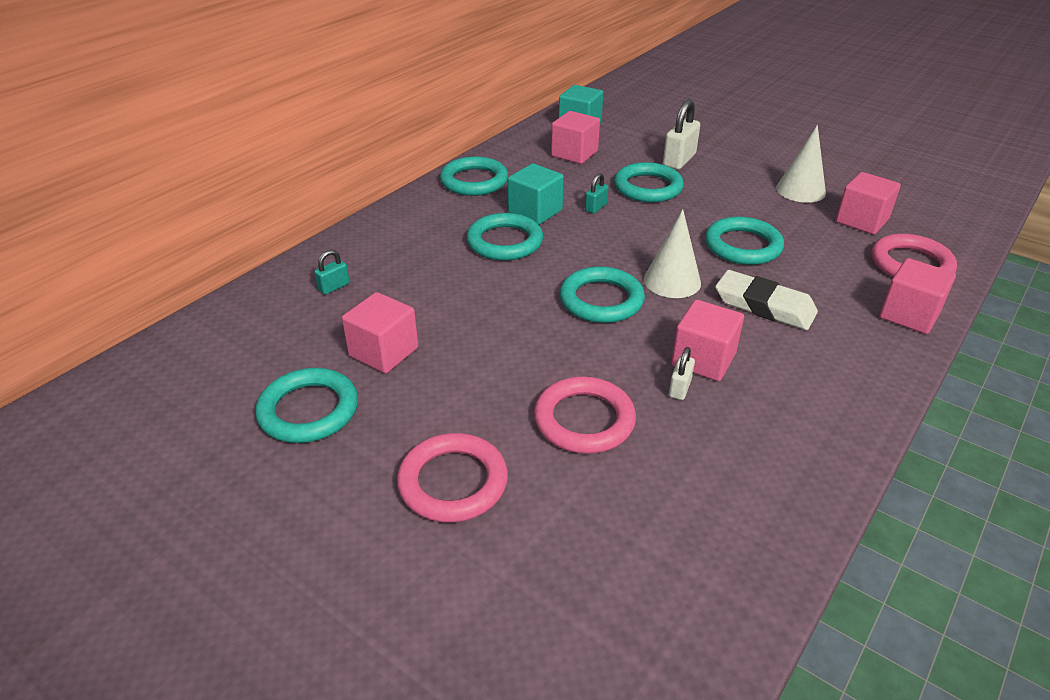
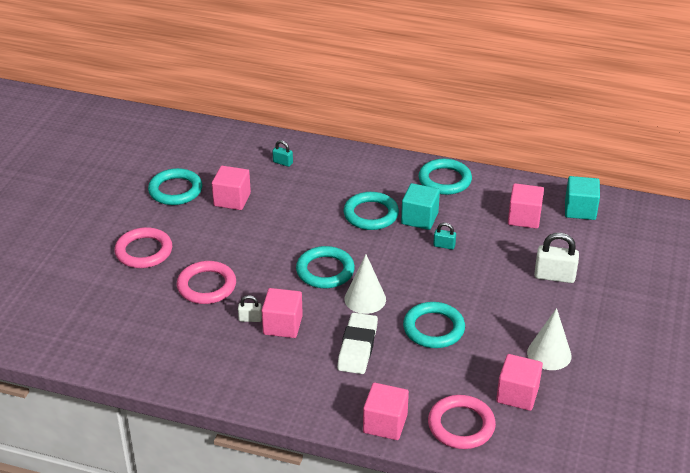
camera: 70 degrees right, 0 degrees up
(648, 187) = (494, 266): turquoise ring -> none

